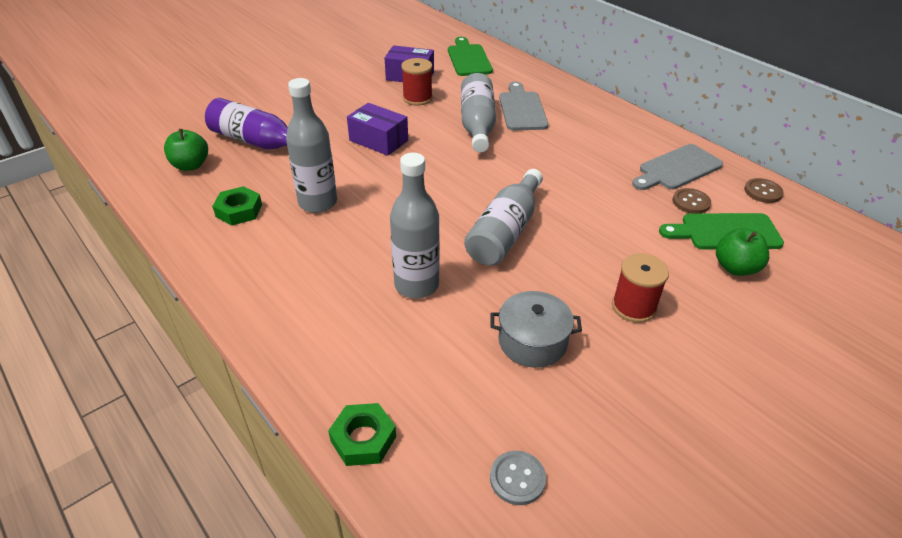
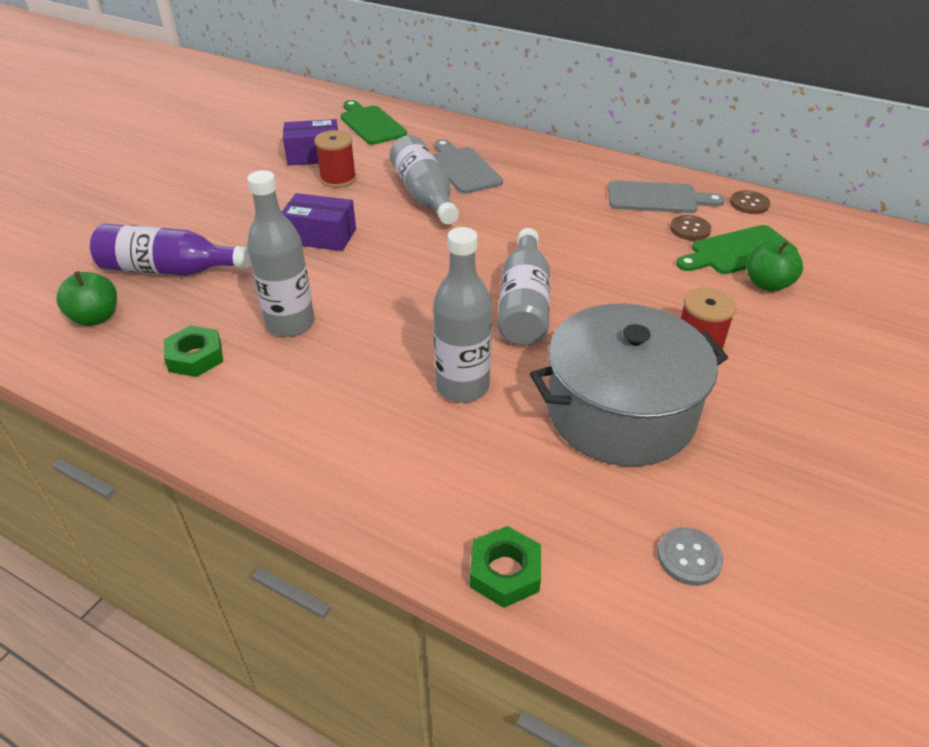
camera: 20 degrees left, 0 degrees up
(532, 341) = (620, 412): grey pot -> grey pot, size x1.89
(677, 168) = (657, 198): grey cutting board -> grey cutting board turned 120 degrees counterclockwise

